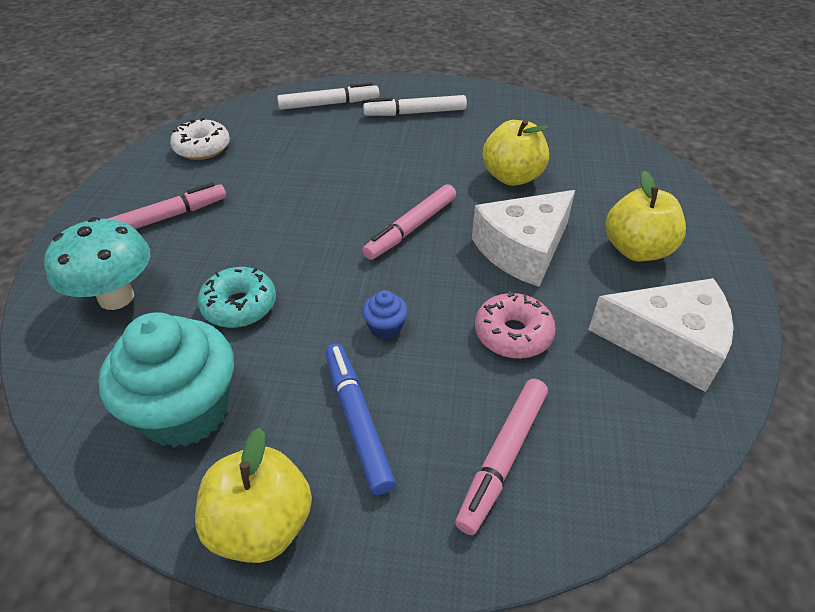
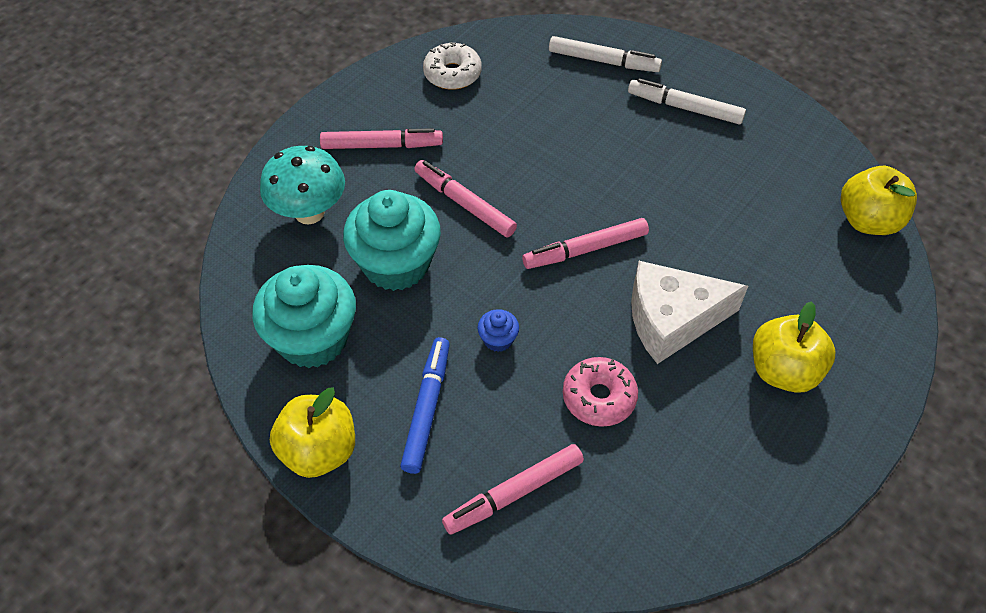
camera: 30 degrees right, 10 degrees up
(239, 306) = (396, 264): turquoise donut -> turquoise cupcake
(277, 234) = (464, 204): none -> pink marker
(512, 177) = (726, 232): yellow apple -> yellow apple (868, 221)
(668, 343) = (729, 473): white cheese -> none

